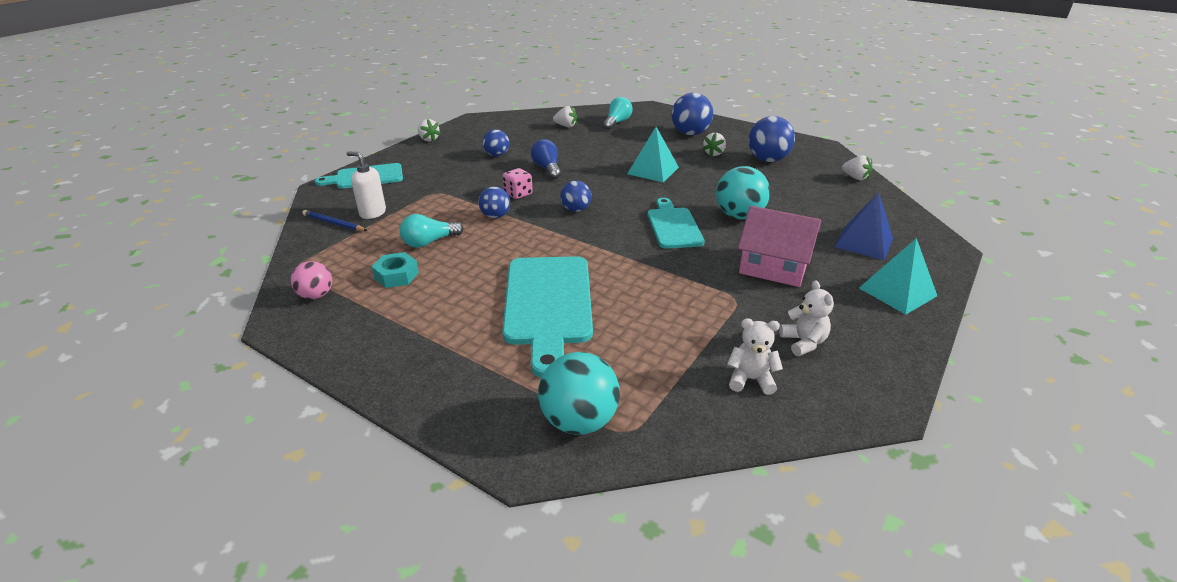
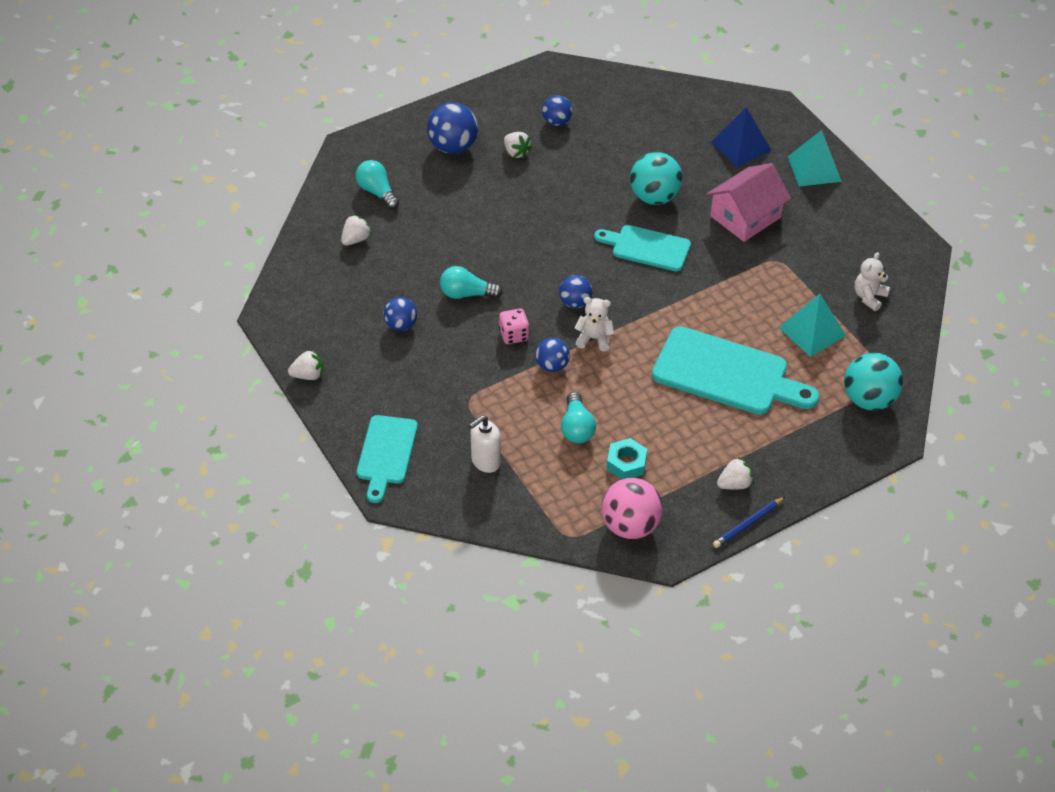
camera: 65 degrees left, 15 degrees up
(316, 295) = (630, 526): pink ball -> pink ball, size x1.65
(334, 223) = (491, 497): blue pencil -> blue pencil (748, 524)
(547, 169) = (467, 294): blue light bulb -> turquoise light bulb
(653, 170) = (525, 214): turquoise pyramid -> turquoise pyramid (812, 331)
(767, 160) = (556, 122): blue ball -> blue ball, size x0.61
(803, 342) = (845, 251): white teddy bear -> white teddy bear (594, 339)
(855, 178) = (632, 85): white strawberry -> white strawberry (734, 484)

